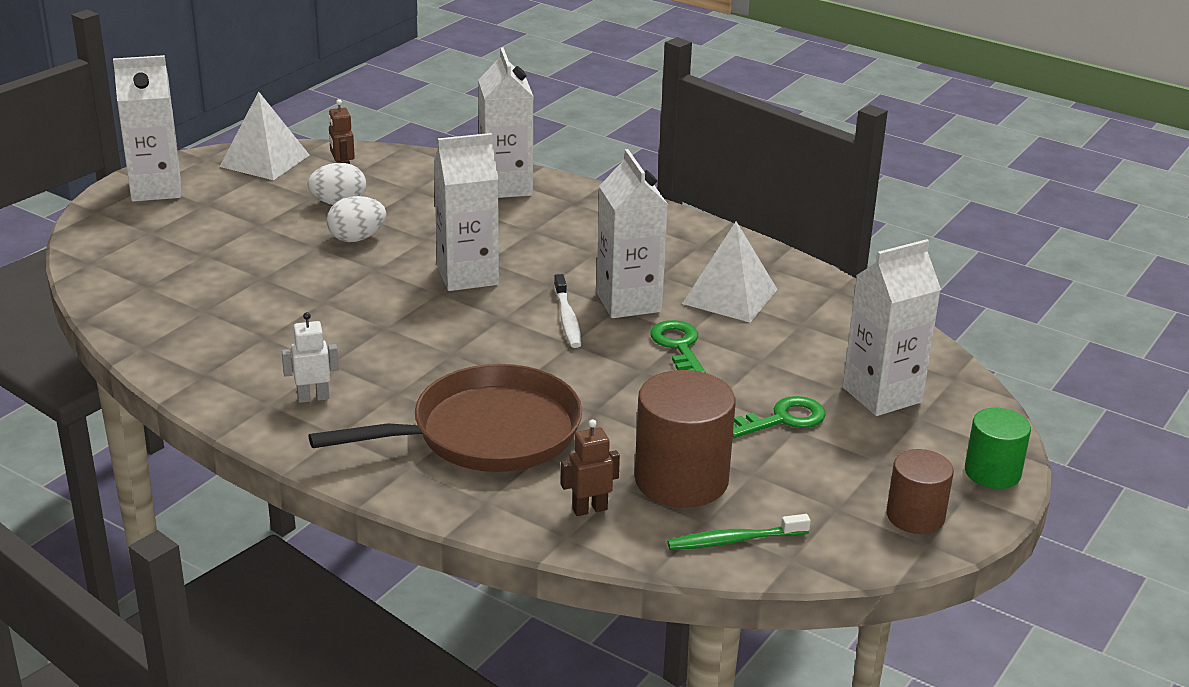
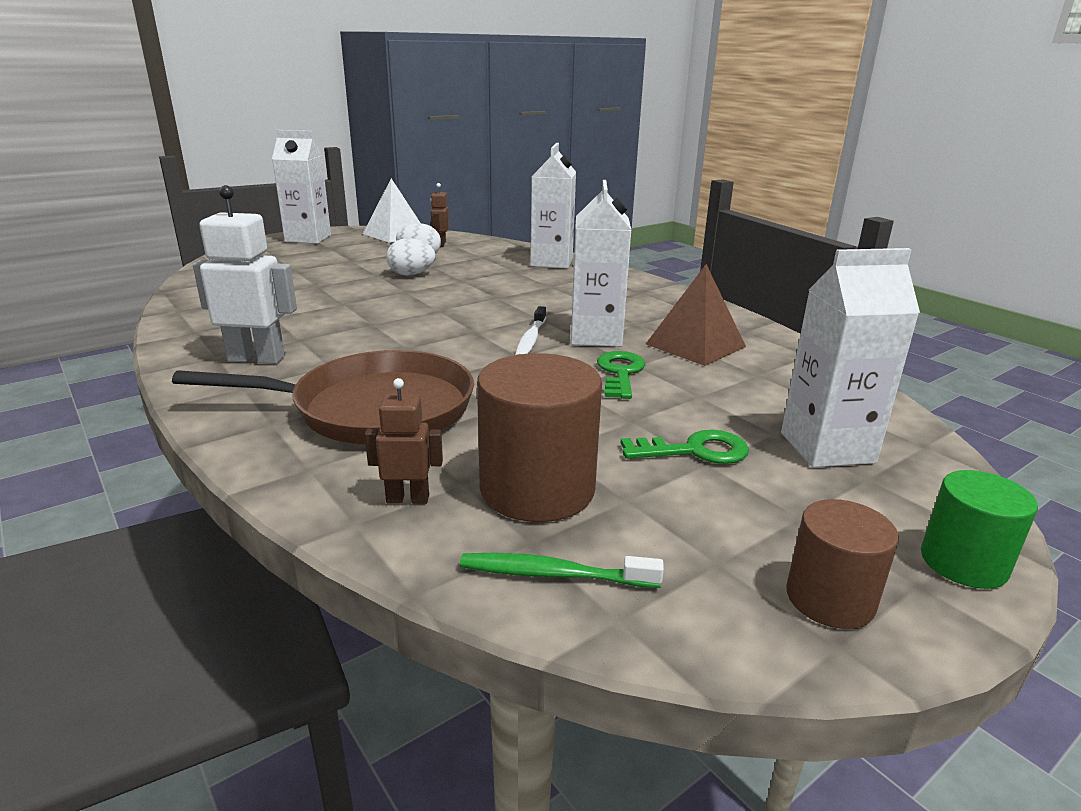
camera: 20 degrees right, 5 degrees down
(313, 397) = (256, 358): white robot -> white robot, size x1.80
(467, 275) = (472, 303): white carton -> none
(730, 296) = (695, 345): white pyramid -> brown pyramid

